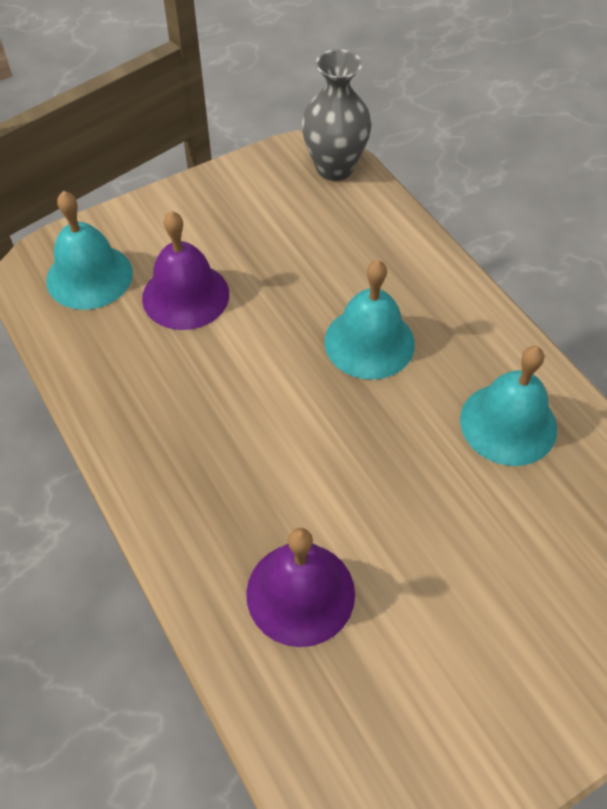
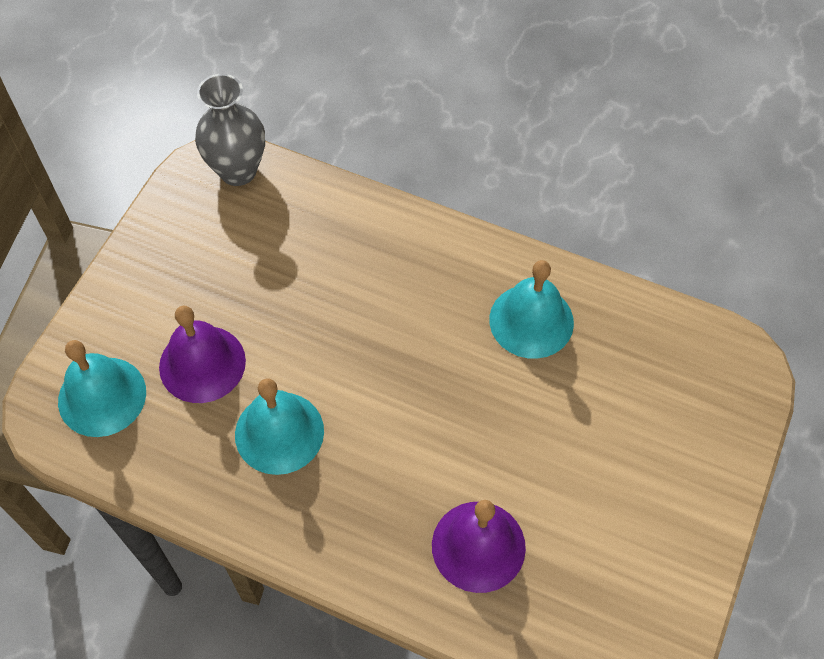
camera: 35 degrees left, 5 degrees up
(369, 342) = (383, 315): turquoise bell -> turquoise bell (279, 432)

